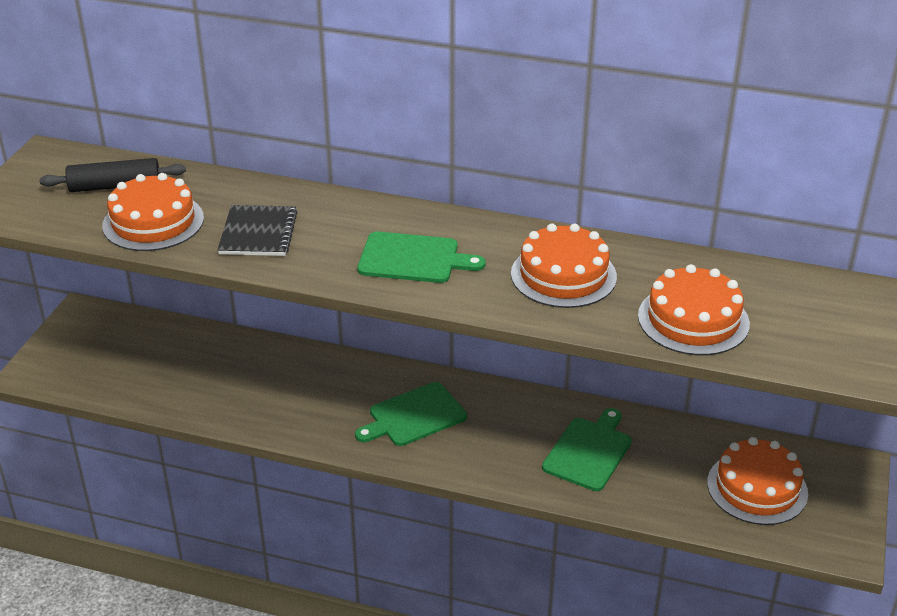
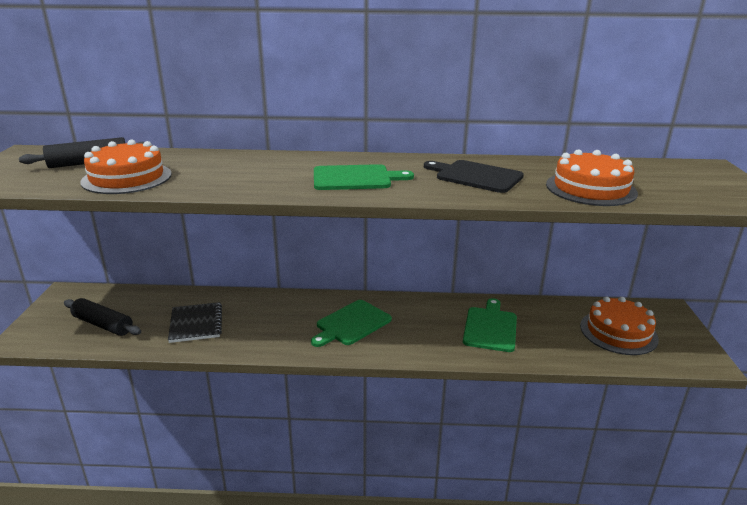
camera: 15 degrees left, 10 degrees down
(120, 367) = (103, 324): none -> black rolling pin
(258, 233) = (221, 176): black notebook -> black notebook (196, 324)
(563, 275) = (476, 176): orange cake -> black cutting board

